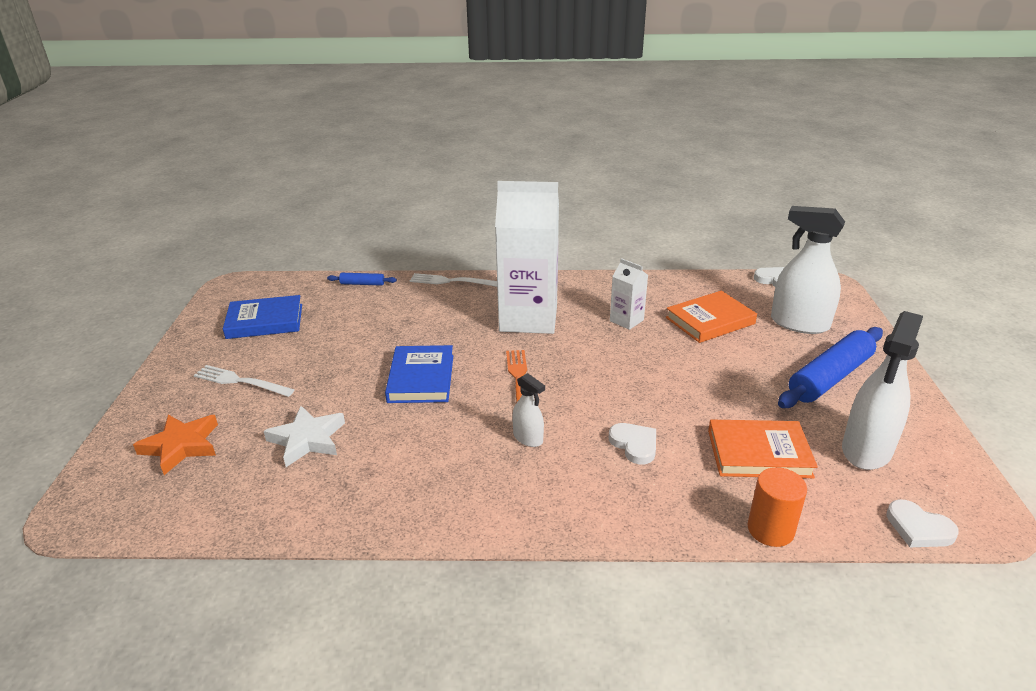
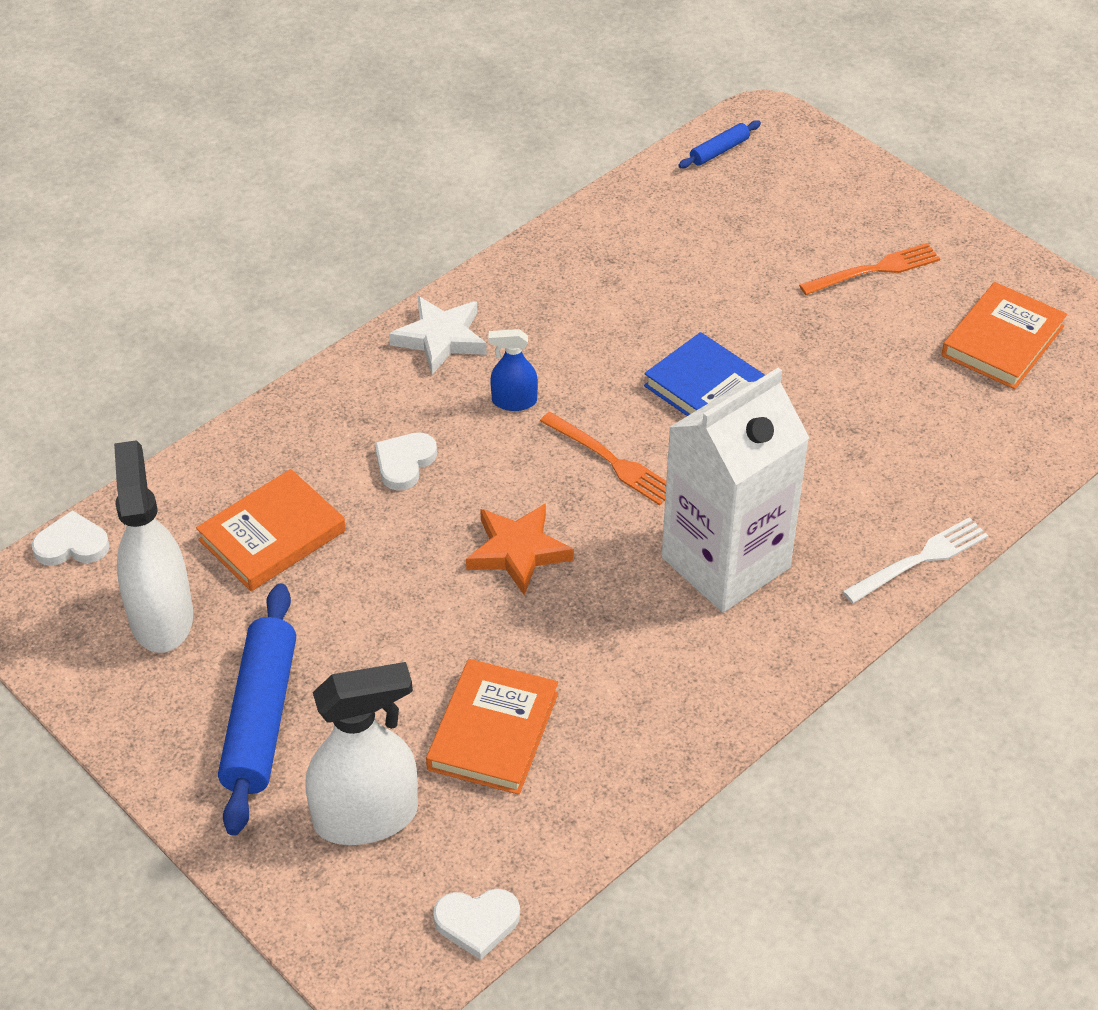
camera: 135 degrees right, 15 degrees up
(181, 446) = (797, 196): orange star -> orange star (518, 552)
(240, 381) = (874, 270): white fork -> orange fork
(265, 321) = (1002, 341): blue book -> orange book
(307, 439) = (706, 268): white star -> white star (440, 339)
(362, 284) = (1015, 471): blue rolling pin -> blue rolling pin (719, 151)
(528, 438) = (514, 401): white spray bottle -> blue spray bottle
(626, 320) = (601, 650): white carton -> none
(634, 445) = (404, 463): white heart -> white heart turned 105 degrees clockwise
(770, 530) = (208, 455): orange cylinder -> none

